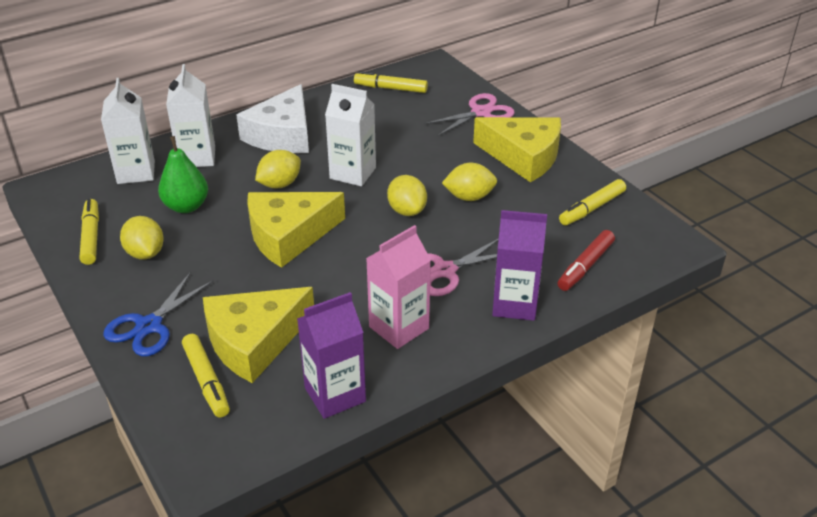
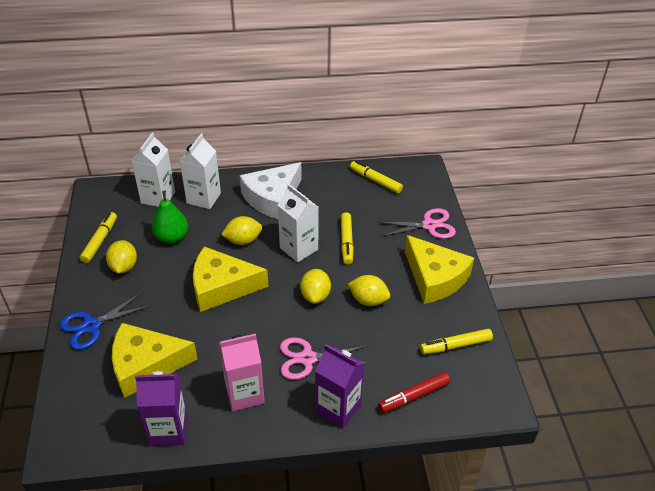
camera: 25 degrees right, 5 degrees up
(206, 381) = (98, 383): yellow marker -> yellow marker (346, 242)

